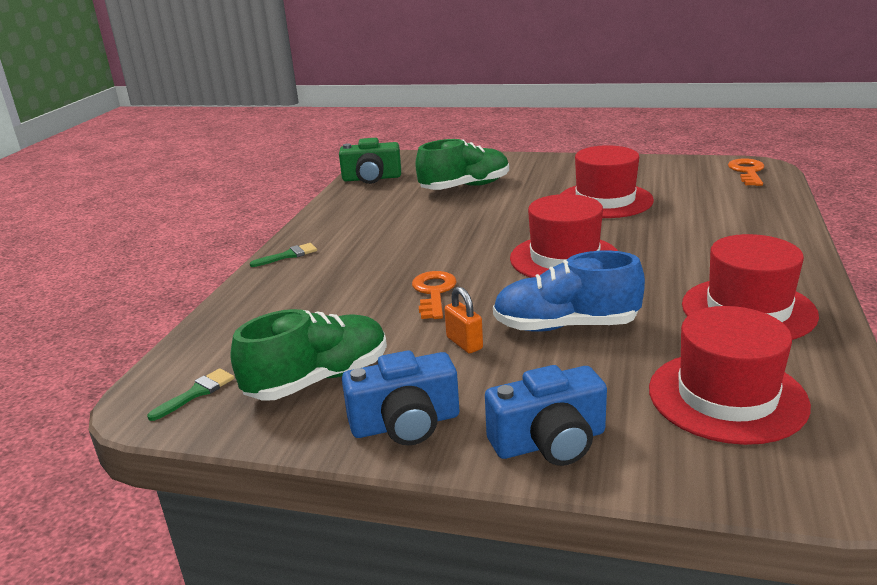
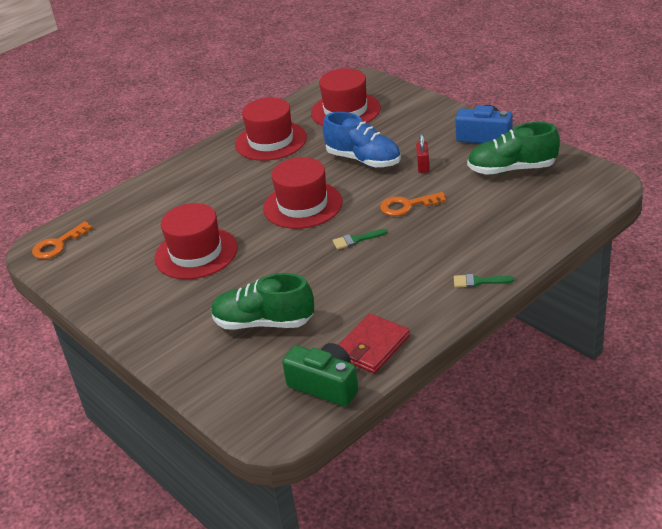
camera: 145 degrees left, 10 degrees up
(196, 393) = (580, 181): green brush -> green brush (356, 240)
(355, 200) = (372, 346): none -> red wallet
(434, 292) = (407, 206): orange key -> orange key turned 45 degrees clockwise
(464, 343) = (423, 166): orange padlock -> red padlock
(549, 442) = (433, 115): blue camera -> none

